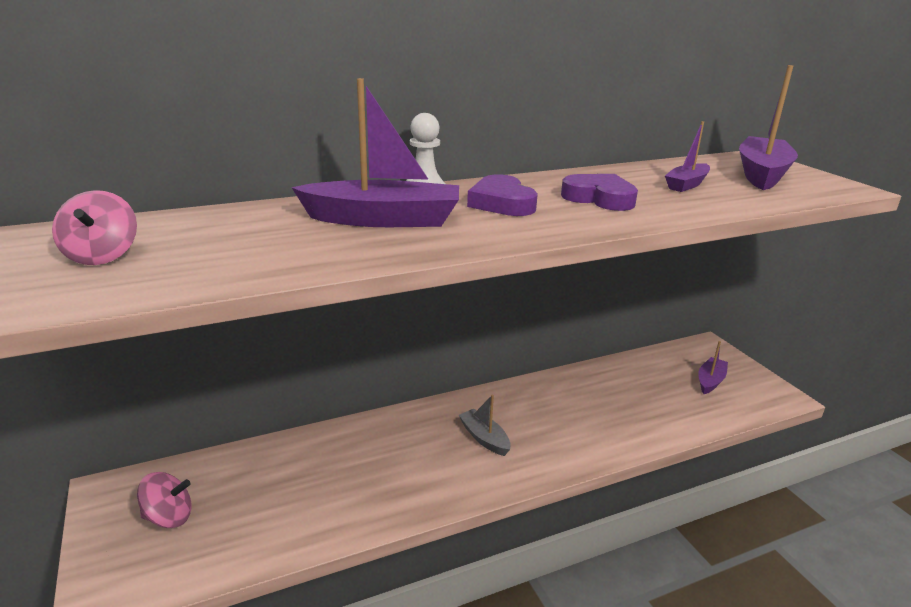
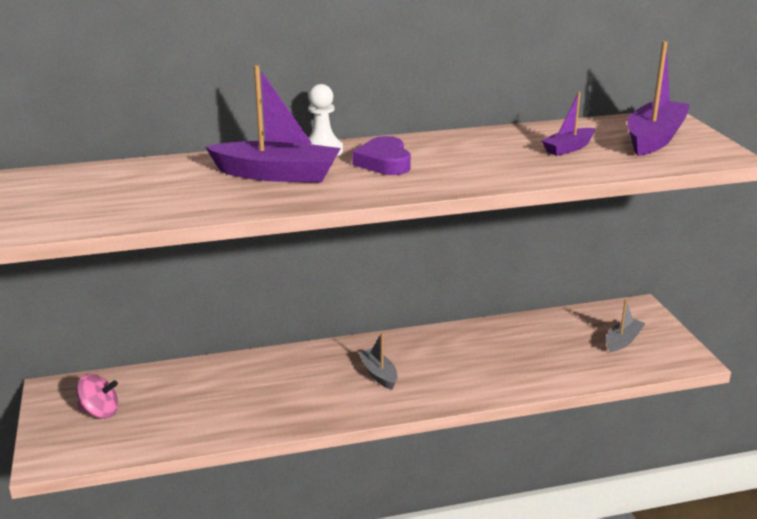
camera: 10 degrees right, 0 degrees up
(102, 256) = (61, 197): pink spinning top -> none
(599, 198) = (474, 160): purple heart -> none
(710, 381) = (623, 341): purple boat -> grey boat

